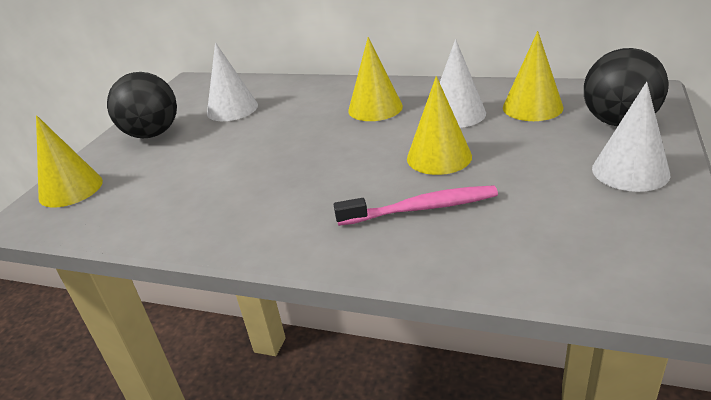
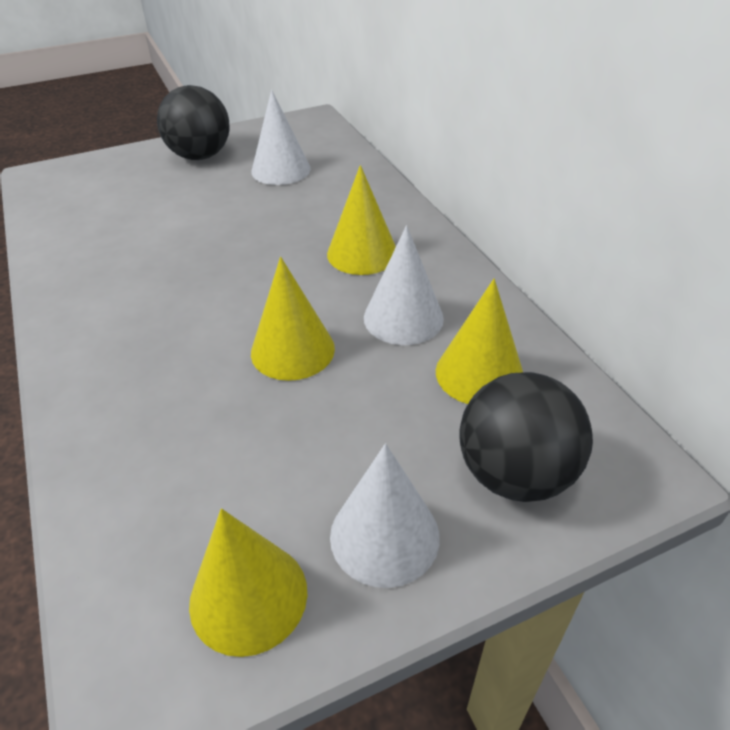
camera: 45 degrees right, 10 degrees up
(71, 189) = (87, 171): yellow cone -> yellow cone (248, 596)
(421, 208) = (179, 386): pink toothbrush -> none

